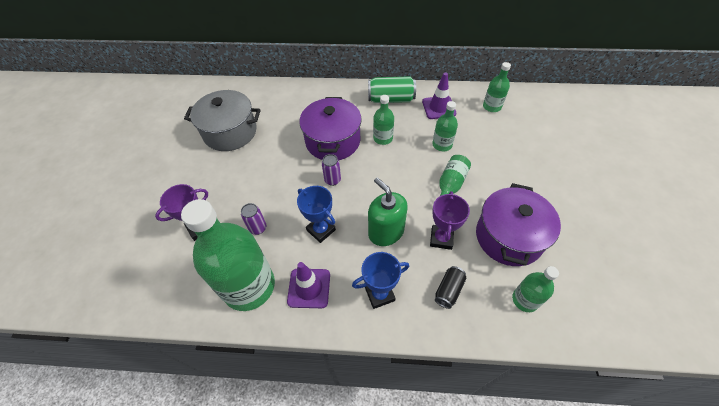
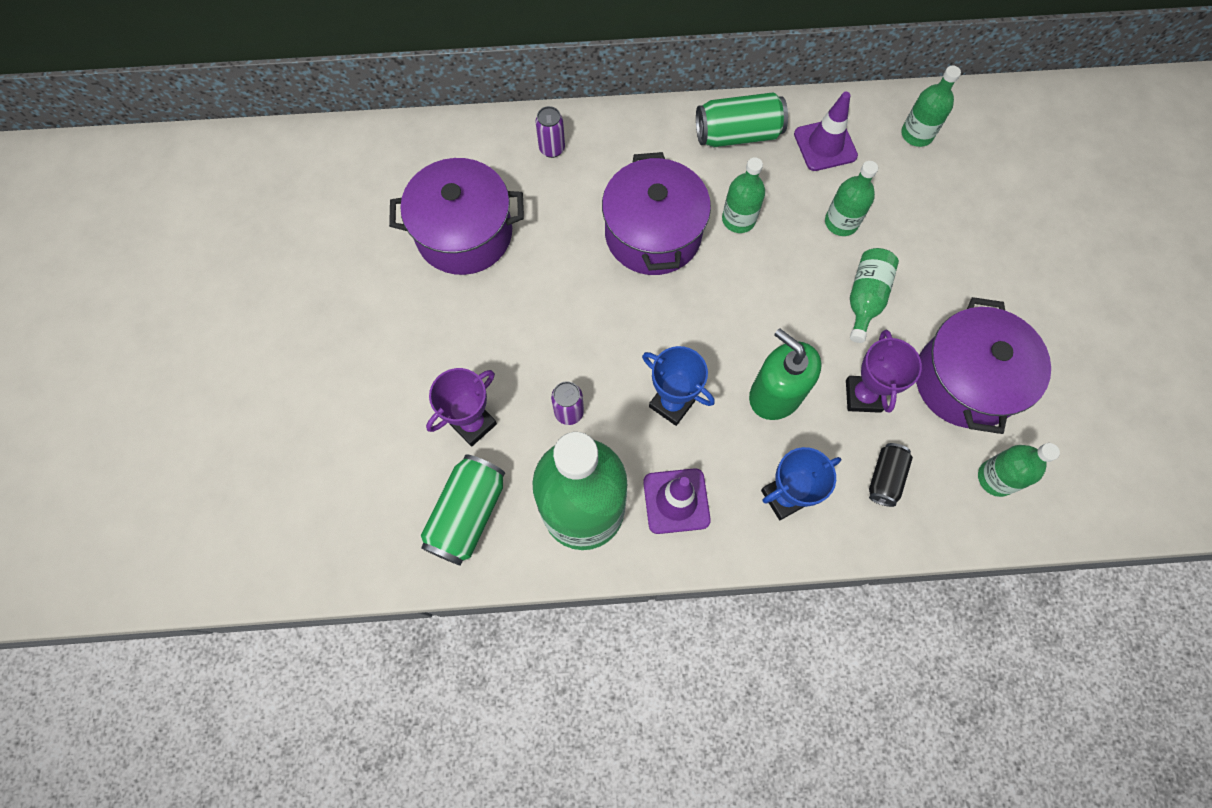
camera: 10 degrees left, 15 degrees up
(177, 280) = (467, 514): none -> green can
(230, 132) = (464, 234): grey pot -> purple pot
(332, 180) = (670, 311): purple can -> purple can (552, 149)

